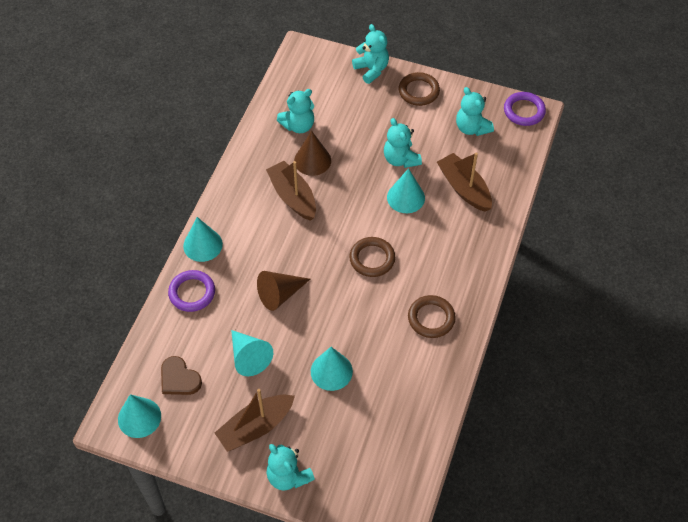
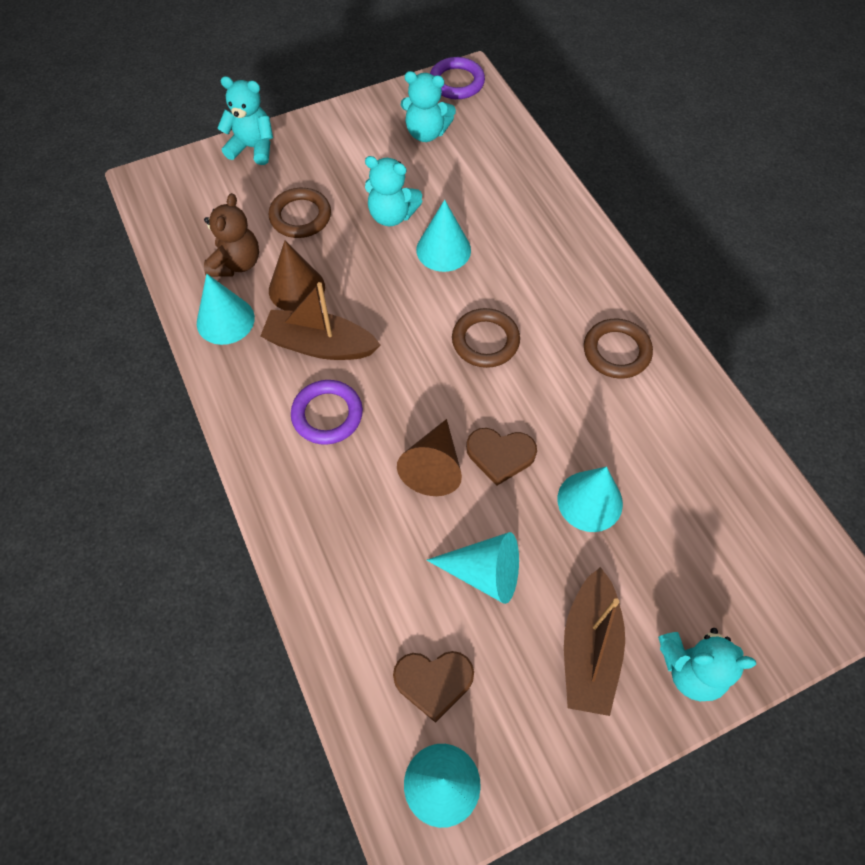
camera: 45 degrees left, 5 degrees up
(192, 293) = (327, 559): purple ring -> purple ring (327, 414)
(203, 245) = (274, 489): turquoise cone -> turquoise cone (225, 320)
(298, 125) = (236, 263): turquoise teddy bear -> brown teddy bear
(315, 316) = (500, 455): none -> brown heart
(418, 91) = (330, 135): brown ring -> brown ring (300, 216)
(464, 188) = (490, 196): brown boat -> none

